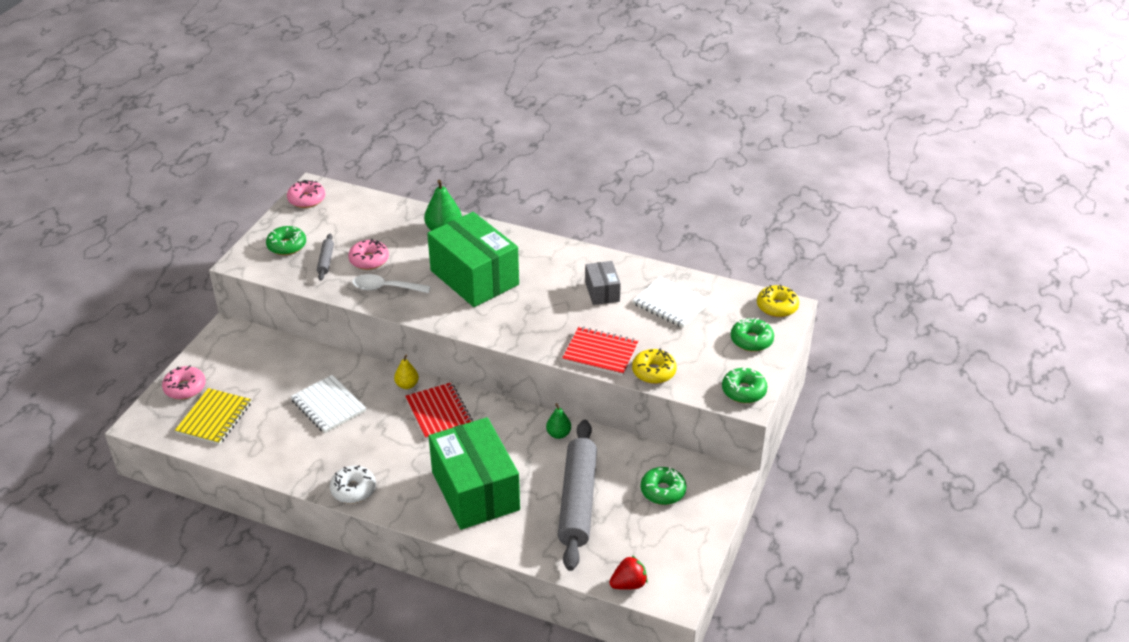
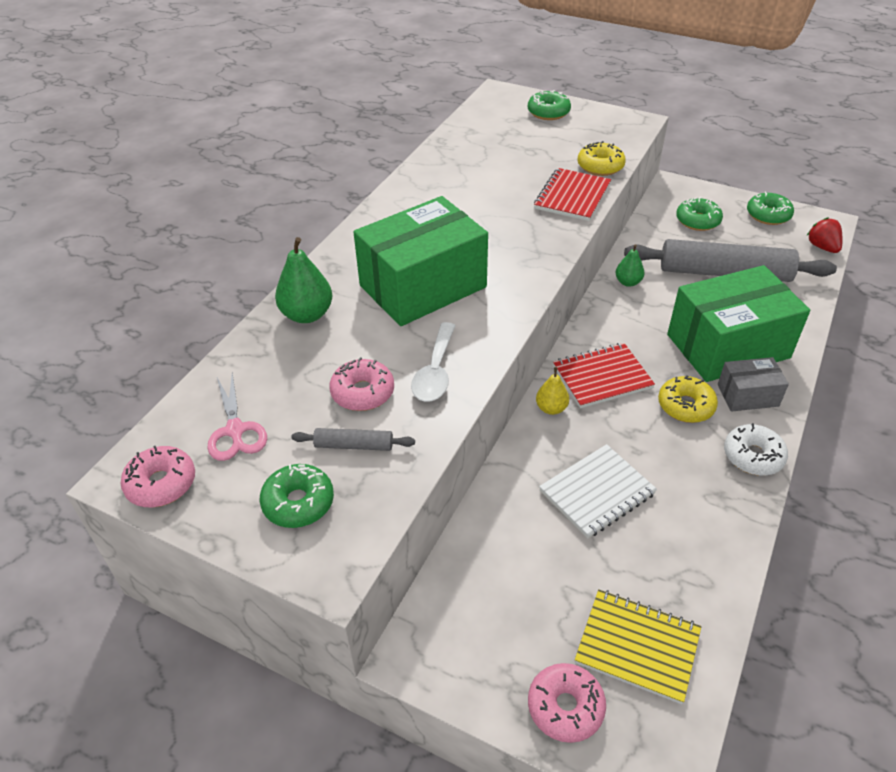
camera: 85 degrees left, 5 degrees up
(342, 217) = (235, 430): none -> pink scissors
(602, 292) = (464, 191): grey box -> grey box (748, 395)
(671, 304) = (489, 150): white notebook -> none
(743, 391) = (623, 122): green donut -> green donut (768, 215)
(777, 307) = (497, 96): yellow donut -> yellow donut (685, 406)

